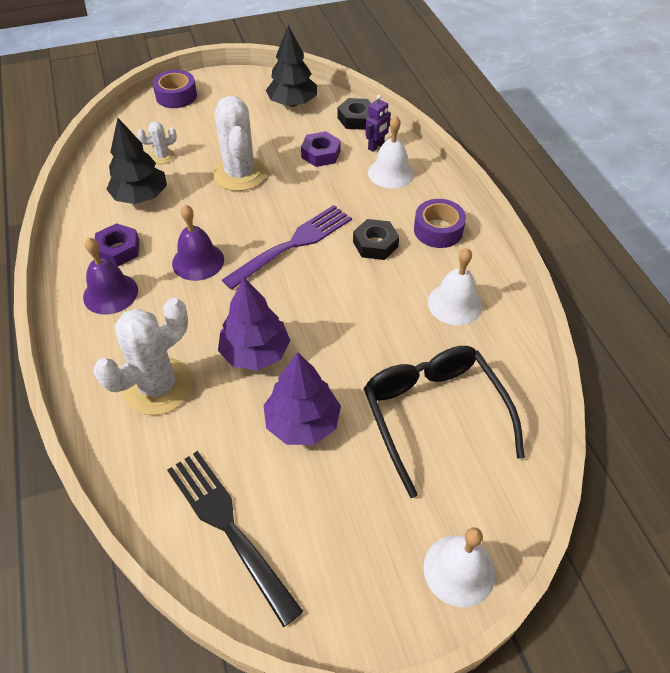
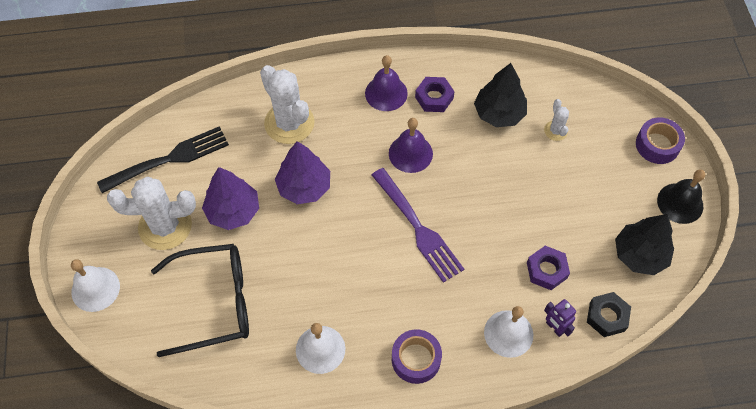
camera: 100 degrees right, 10 degrees up
(237, 83) = (680, 203): none -> black bell
(240, 174) = (522, 193): white cactus -> white cactus (165, 226)
(375, 244) = (406, 297): black nut -> none

